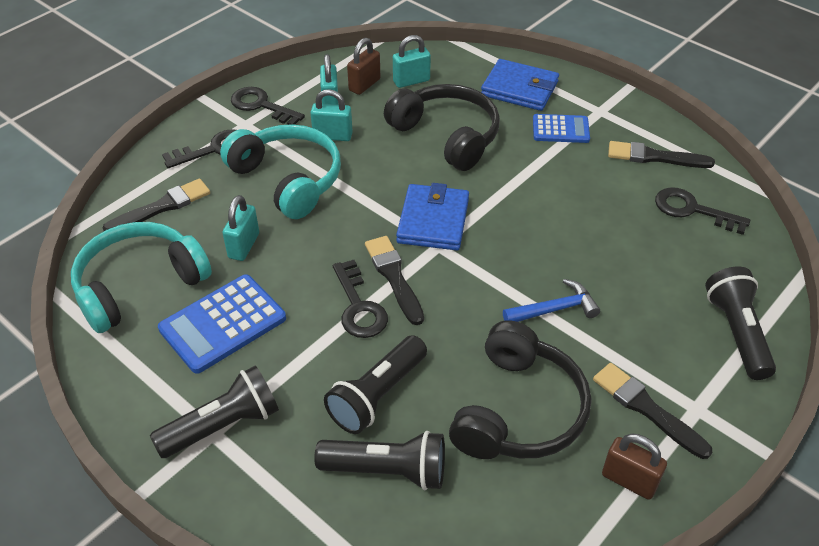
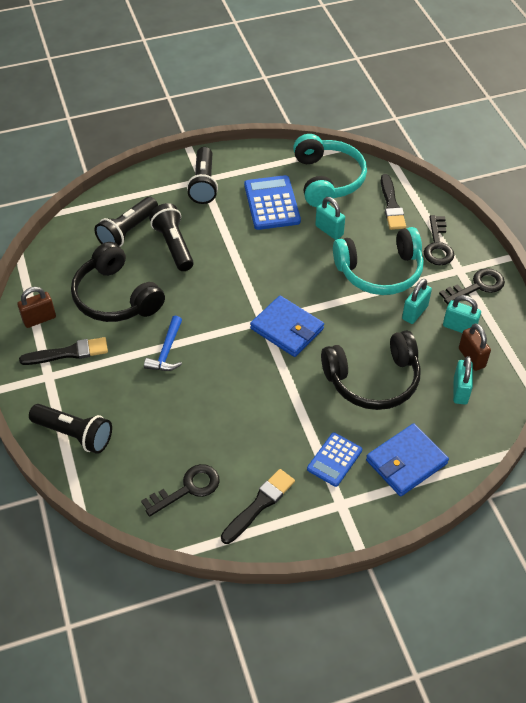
camera: 120 degrees right, 5 degrees up
(359, 307) = (240, 262): black key -> none
(394, 277) = (252, 287): black brush -> none

